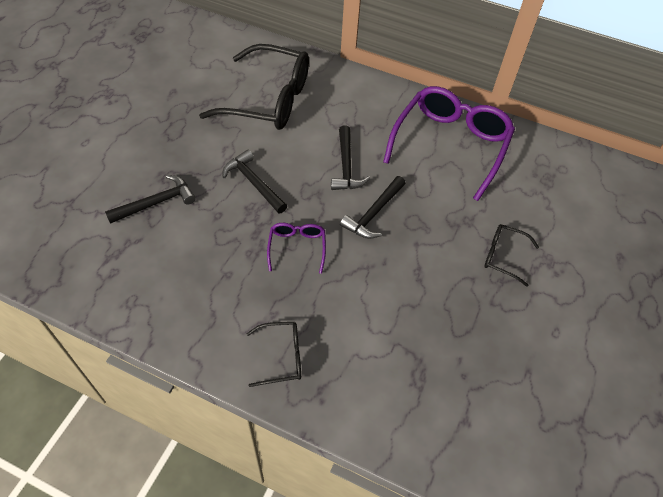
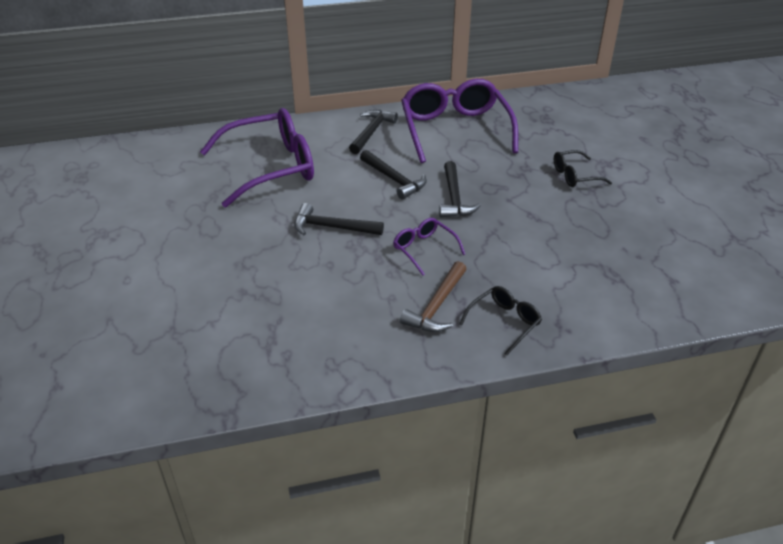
camera: 35 degrees left, 15 degrees down
(156, 202) = (261, 285): black hammer -> black hammer (371, 132)
(250, 305) = (437, 306): none -> brown hammer
(269, 100) = (271, 167): black glasses -> purple glasses

